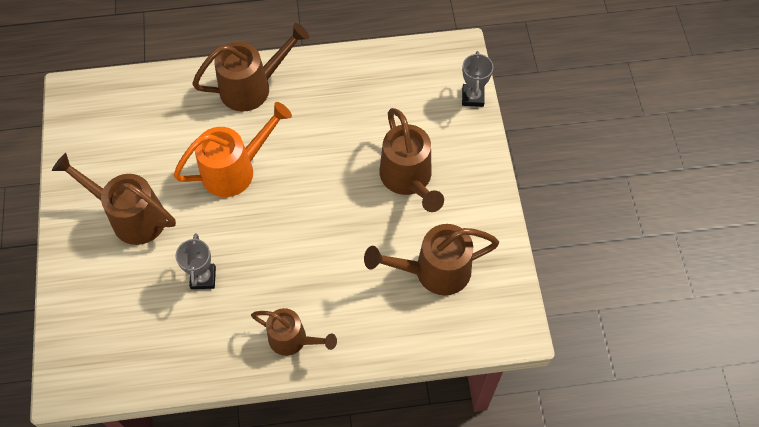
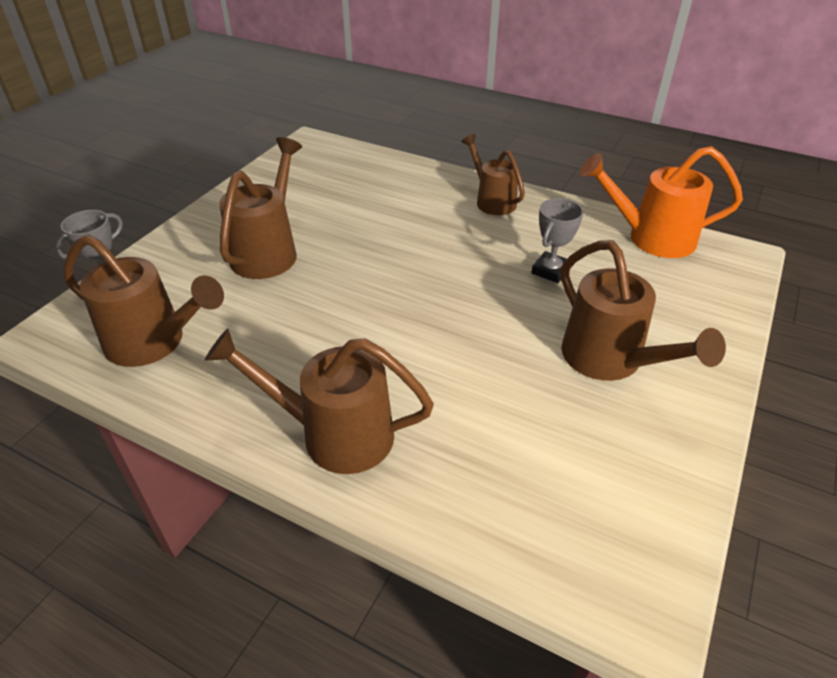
camera: 145 degrees left, 20 degrees down
(236, 169) = (442, 346): orange watering can -> orange watering can (651, 238)
(433, 271) = (328, 189): brown watering can -> brown watering can (154, 343)

